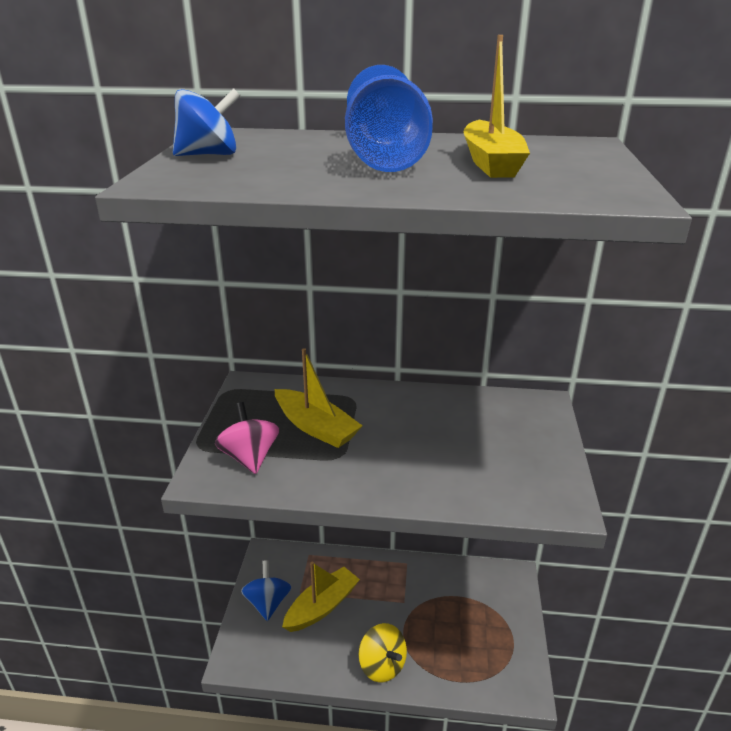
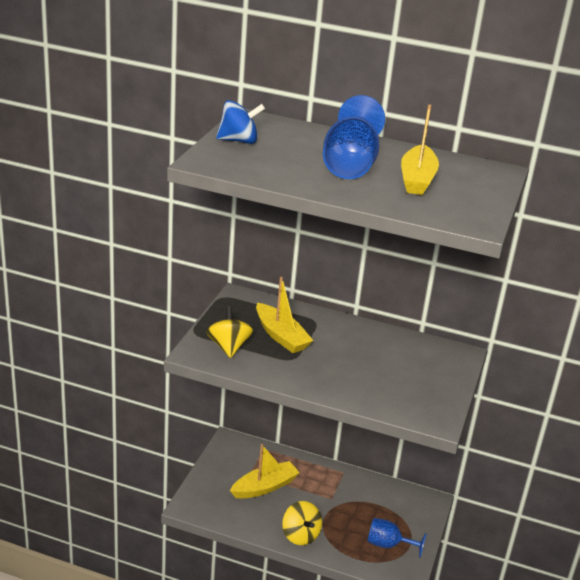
camera: 10 degrees right, 0 degrees up
(250, 457) = (228, 347): pink spinning top -> yellow spinning top
(267, 603) = (222, 475): blue spinning top -> none
(489, 650) = (388, 545): none -> blue goblet

